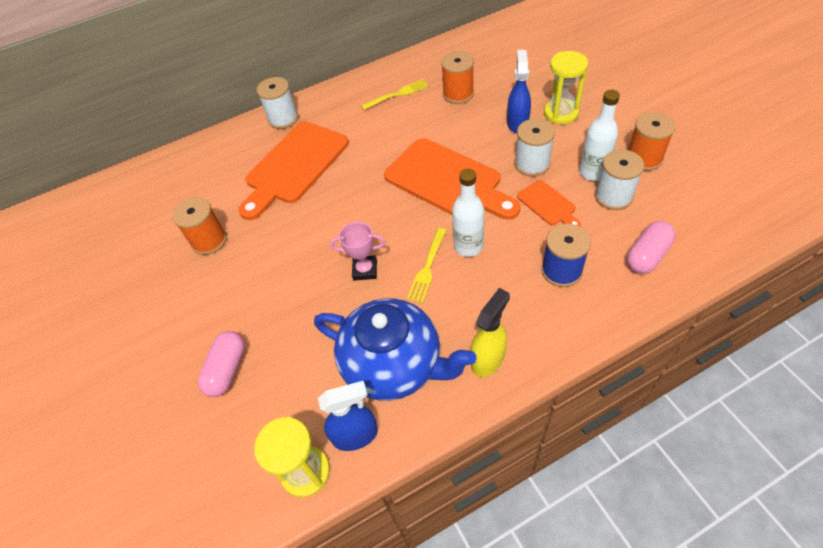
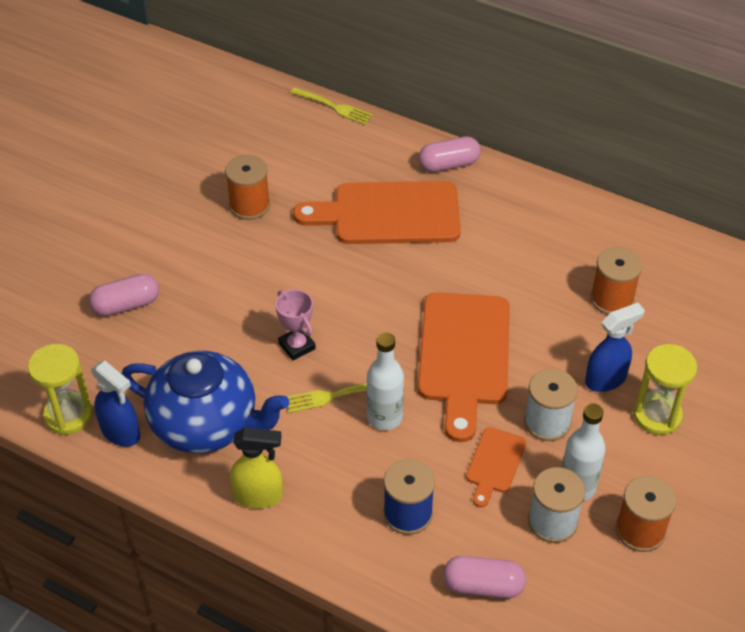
camera: 50 degrees right, 5 degrees down
(283, 119) = (449, 165): white spool -> pink capsule
(394, 365) = (206, 424): blue teapot -> blue teapot turned 60 degrees counterclockwise
(397, 94) = (565, 243): yellow fork -> yellow fork (334, 107)

